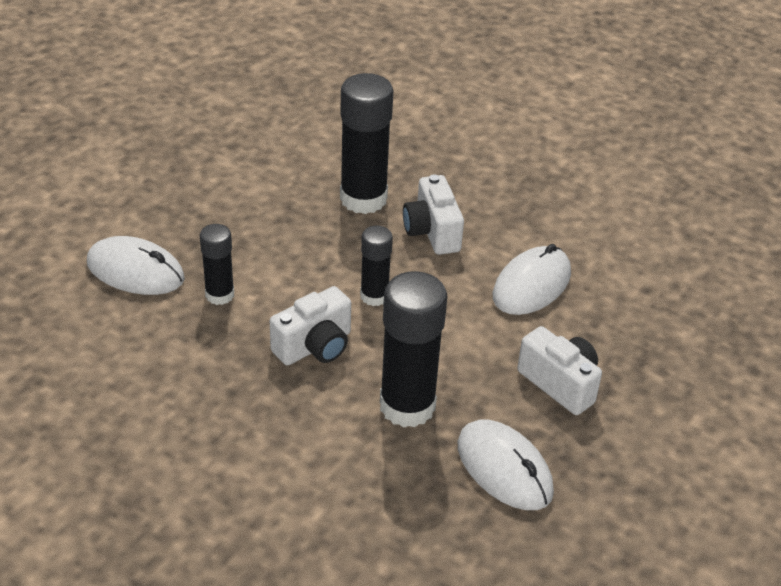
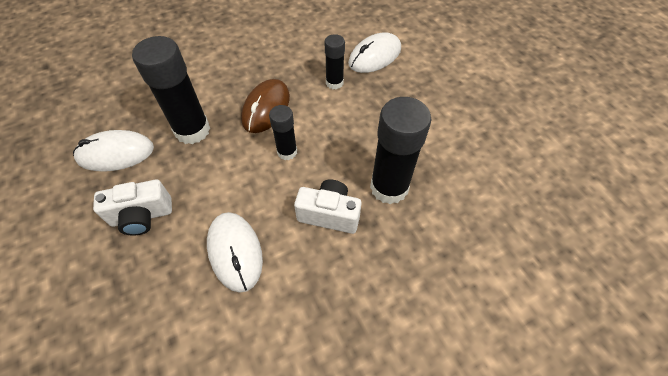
camera: 120 degrees right, 15 degrees up
(315, 346) = (266, 108): white camera -> brown mouse

